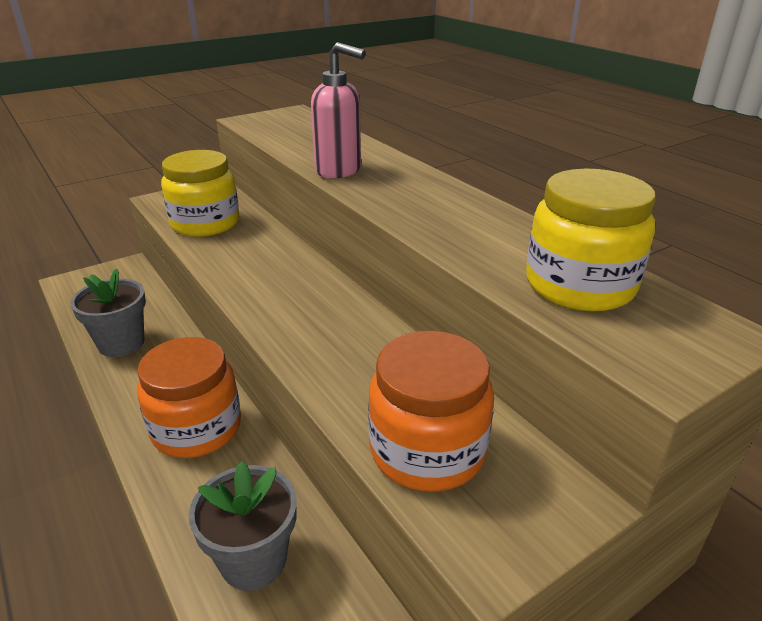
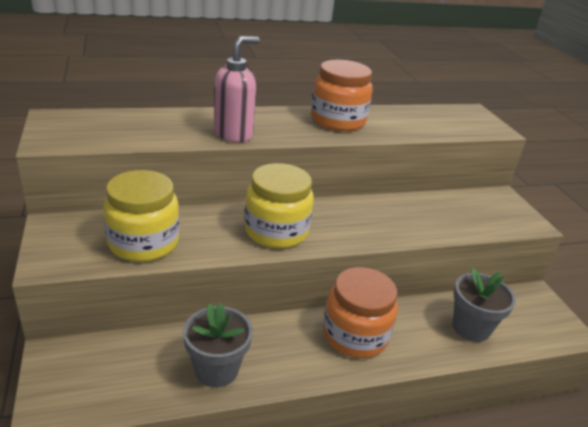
camera: 75 degrees left, 0 degrees up
(427, 450) = (470, 219): orange jar -> orange jar (338, 121)
(579, 285) = (429, 120): yellow jar -> yellow jar (276, 231)

